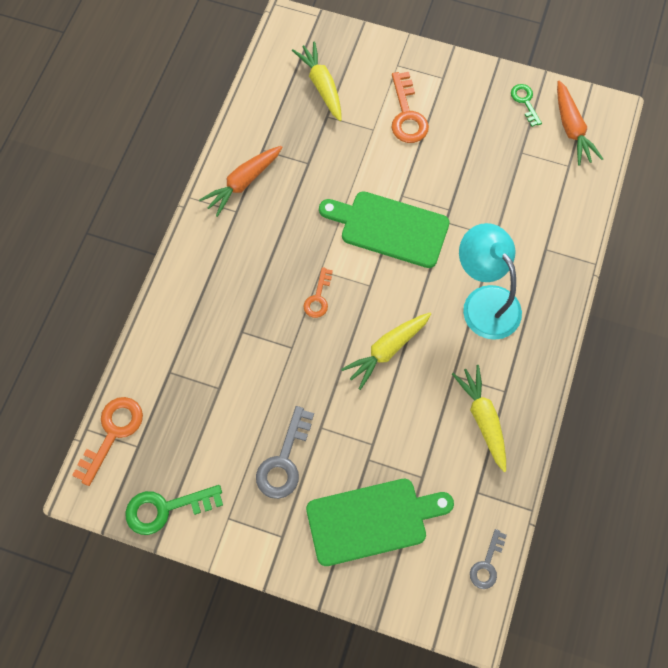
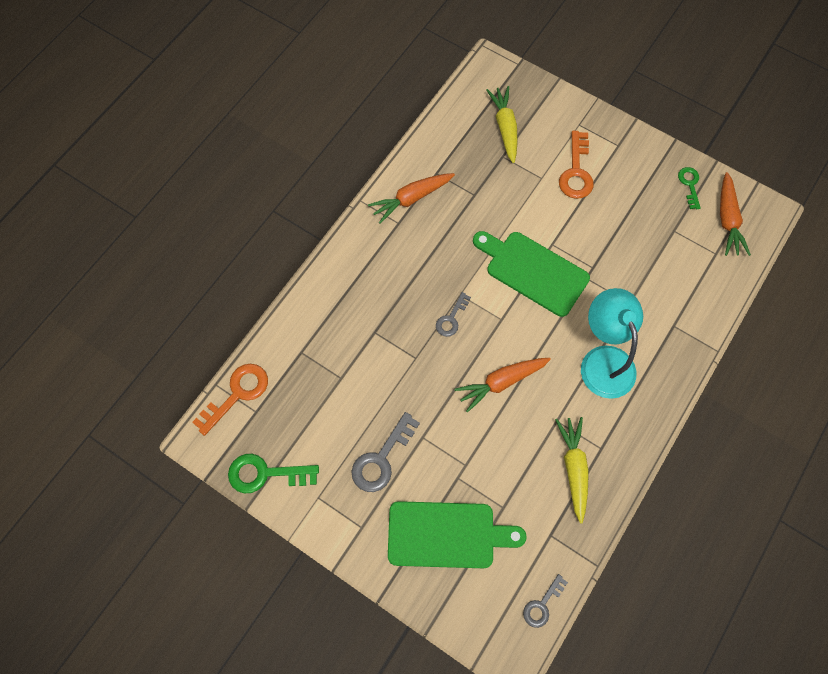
camera: 15 degrees right, 0 degrees up
(318, 298) = (451, 318): orange key -> grey key
(387, 350) = (501, 382): yellow carrot -> orange carrot

